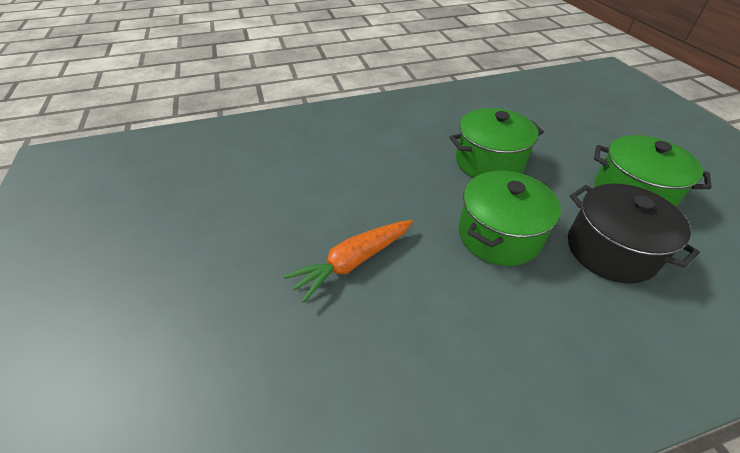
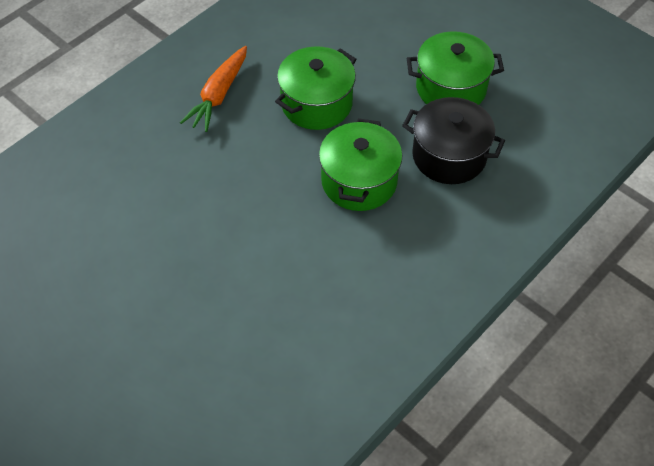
camera: 30 degrees left, 10 degrees up
(353, 262) = (254, 262): orange carrot -> orange carrot (219, 95)

